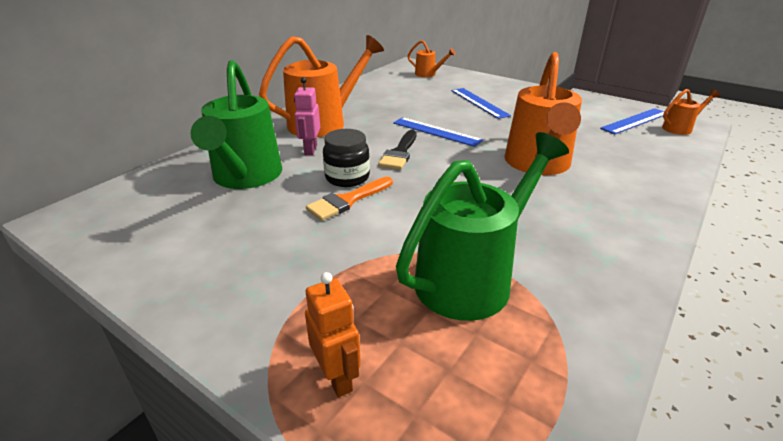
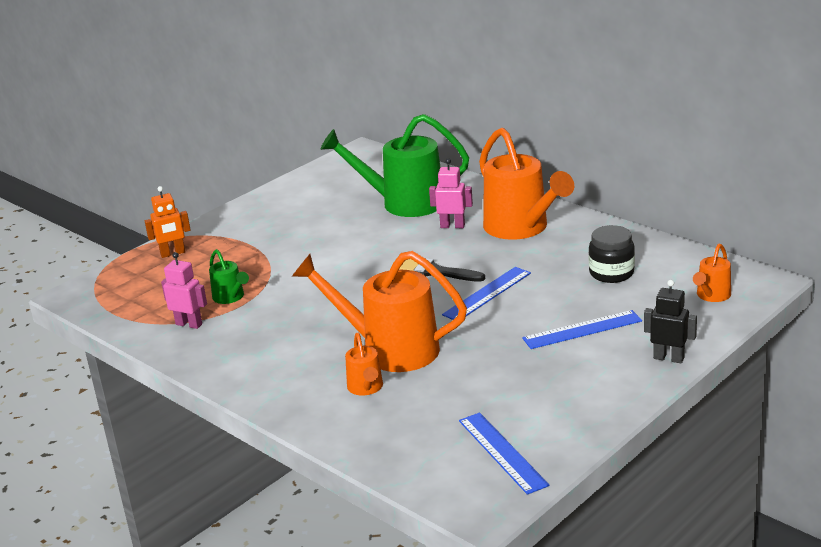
camera: 100 degrees right, 5 degrees down
(347, 177) = (391, 246): black jar -> black jar (611, 273)
(347, 201) = (350, 248): orange brush -> none
(473, 277) = (230, 297): green watering can -> green watering can, size x0.47
(502, 84) = (668, 358): none -> black robot
(552, 305) = (189, 324): none -> pink robot
(680, 128) = (471, 488): orange watering can -> orange watering can (366, 388)

